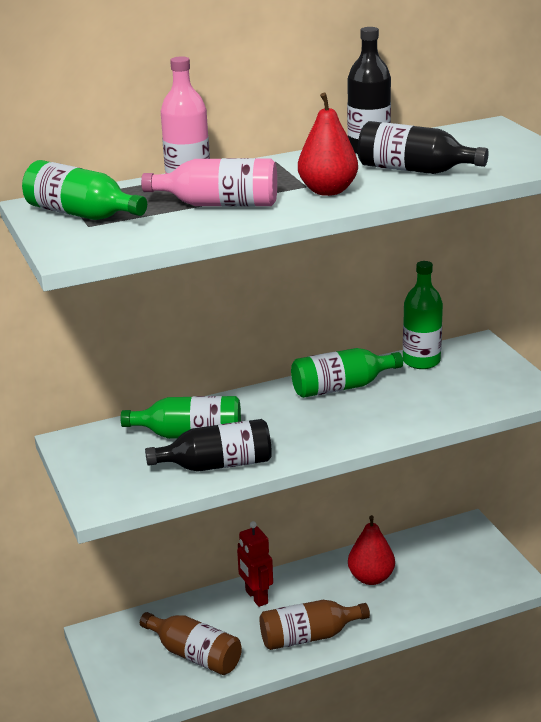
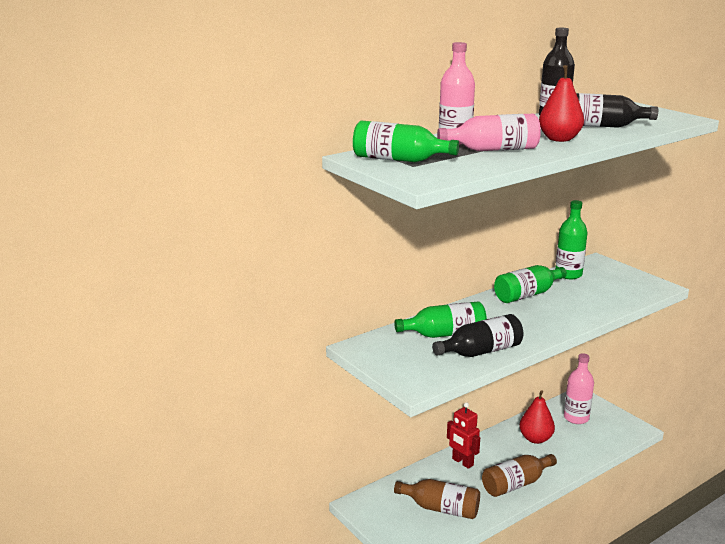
camera: 15 degrees left, 5 degrees down
(444, 555) = (576, 418): none -> pink bottle

